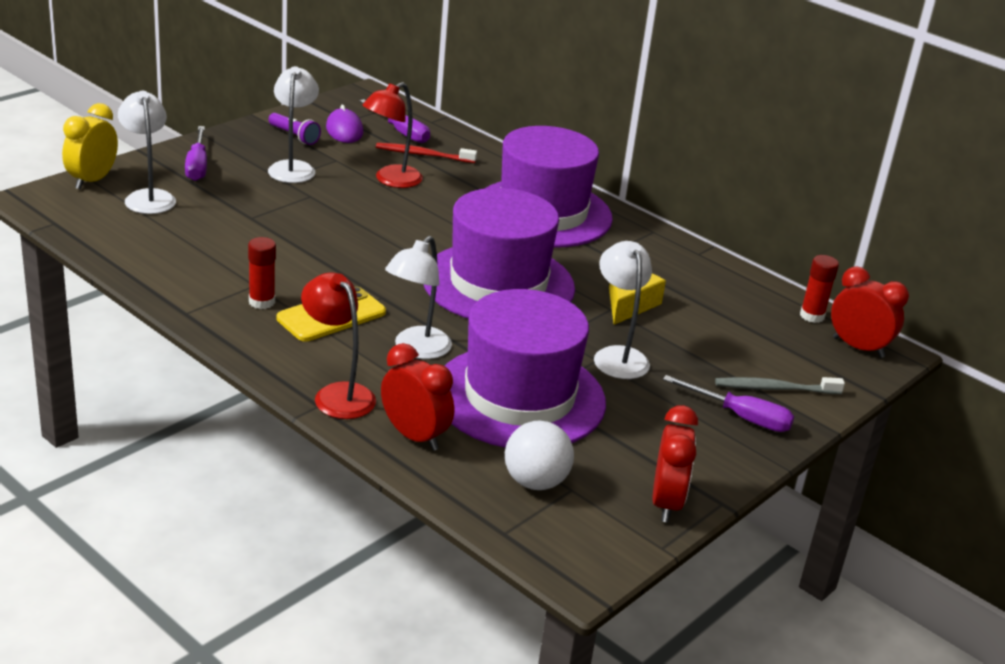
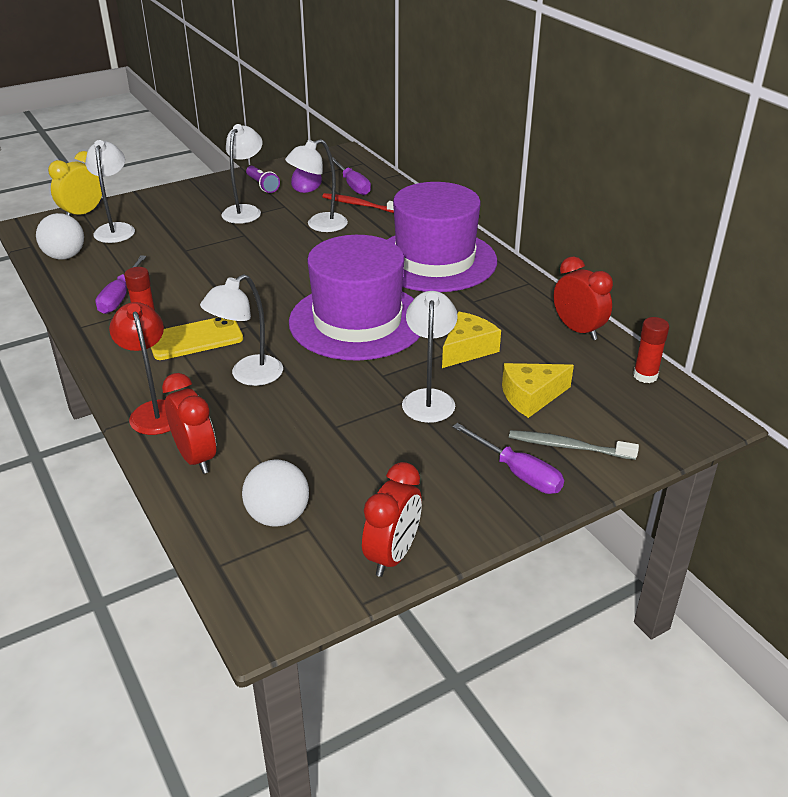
camera: 20 degrees right, 5 degrees up
(107, 233) = (65, 256): none -> white ball
(197, 166) = (170, 206): purple screwdriver -> purple screwdriver (120, 297)
(391, 180) = (319, 225): red lamp -> white lamp
(519, 397) = (313, 429): purple hat -> none
(716, 345) = (531, 397): none -> yellow cheese
(858, 347) = (678, 412): red clock -> red clock (578, 330)

